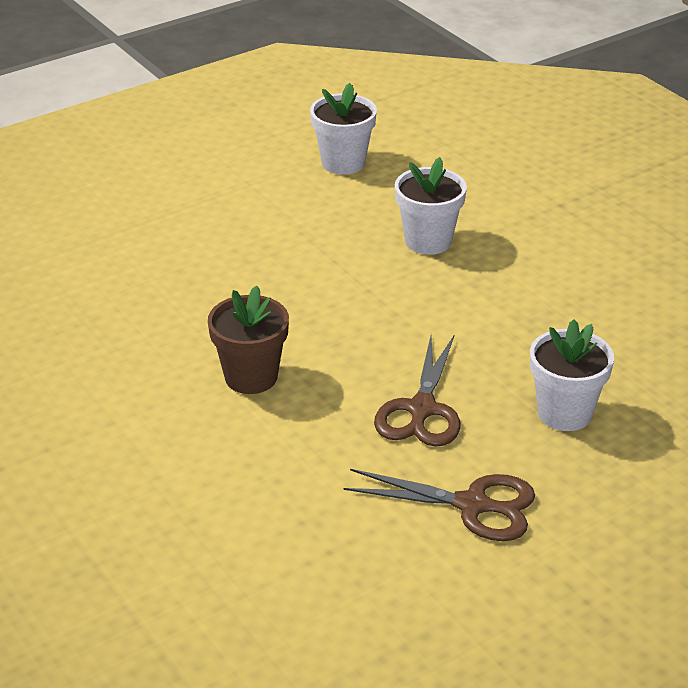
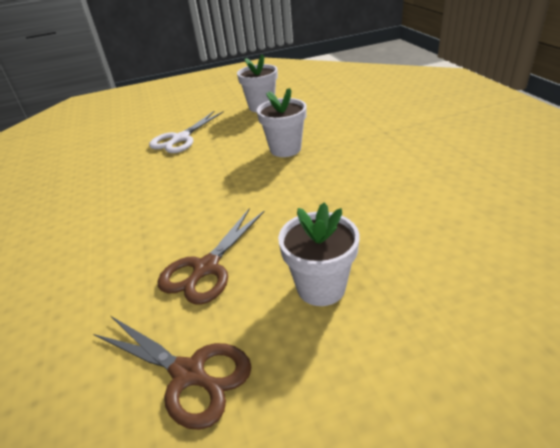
camera: 20 degrees right, 0 degrees up
(245, 231) = (180, 139): none -> white scissors
(251, 377) = (109, 228): brown flower pot -> none

